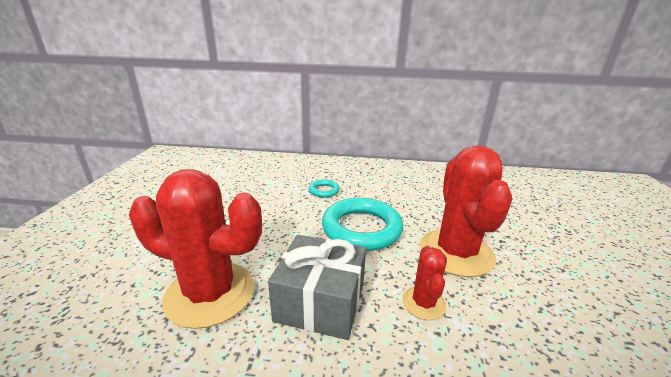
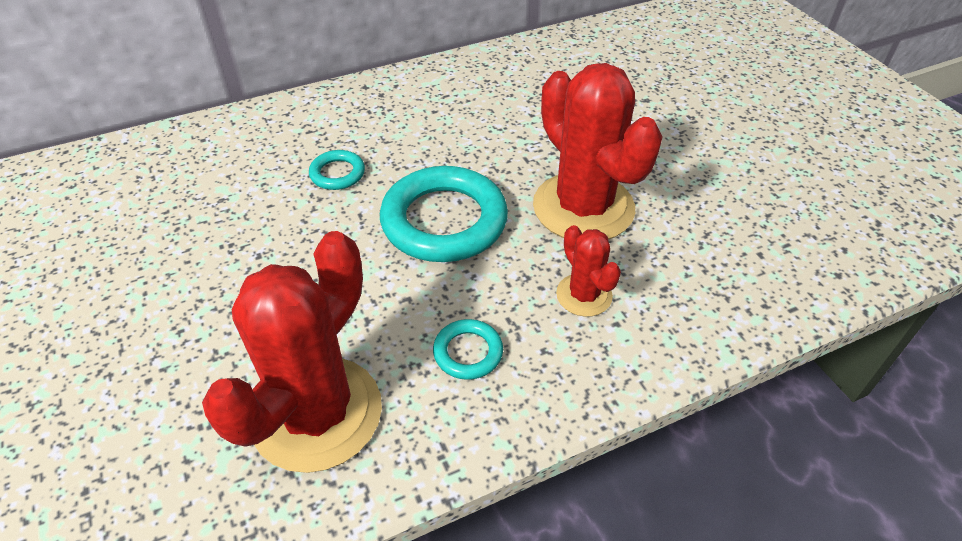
camera: 30 degrees left, 20 degrees up
(210, 293) = (316, 413): red cactus -> red cactus turned 45 degrees counterclockwise
(320, 302) = (468, 352): grey gift -> turquoise ring

